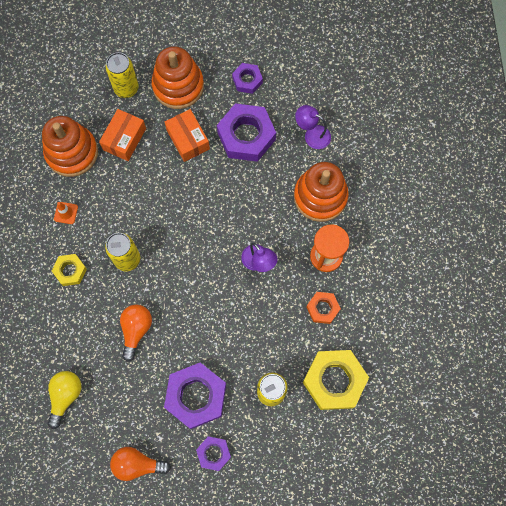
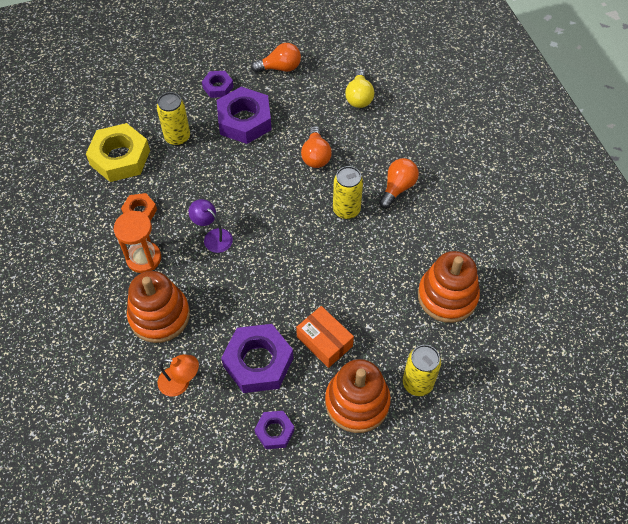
camera: 165 degrees right, 15 degrees down
(66, 213) = (425, 236): orange traffic cone -> none
(70, 271) = (397, 188): yellow nut -> orange light bulb
(124, 139) = (396, 324): orange box -> none
(312, 134) = (180, 383): purple lamp -> orange lamp

